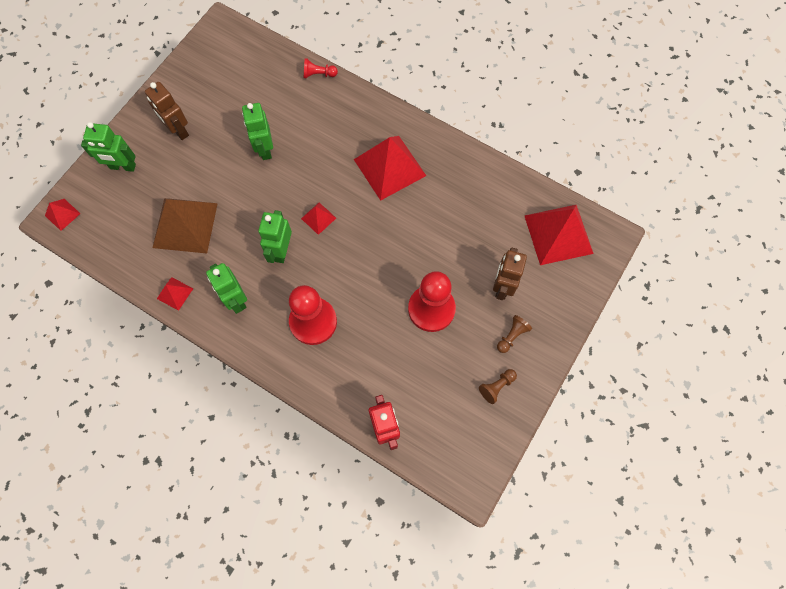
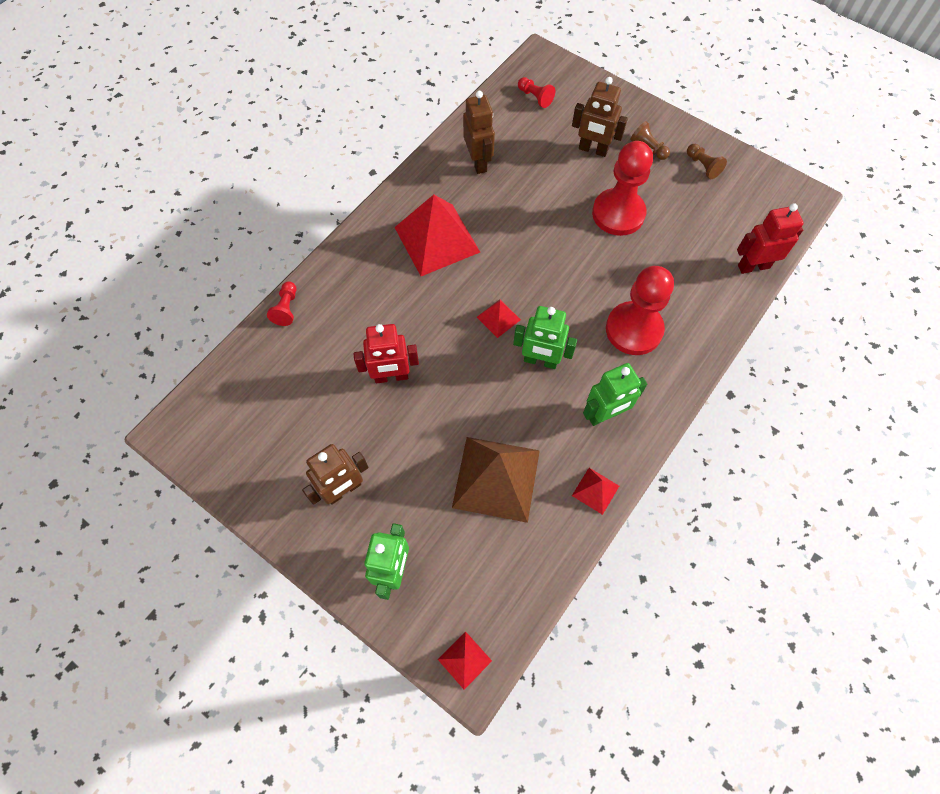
camera: 85 degrees left, 5 degrees down
(265, 149) = (391, 376): green robot -> red robot
(474, 192) = (478, 162): none -> brown robot
(558, 234) = (535, 97): red pyramid -> red pawn

